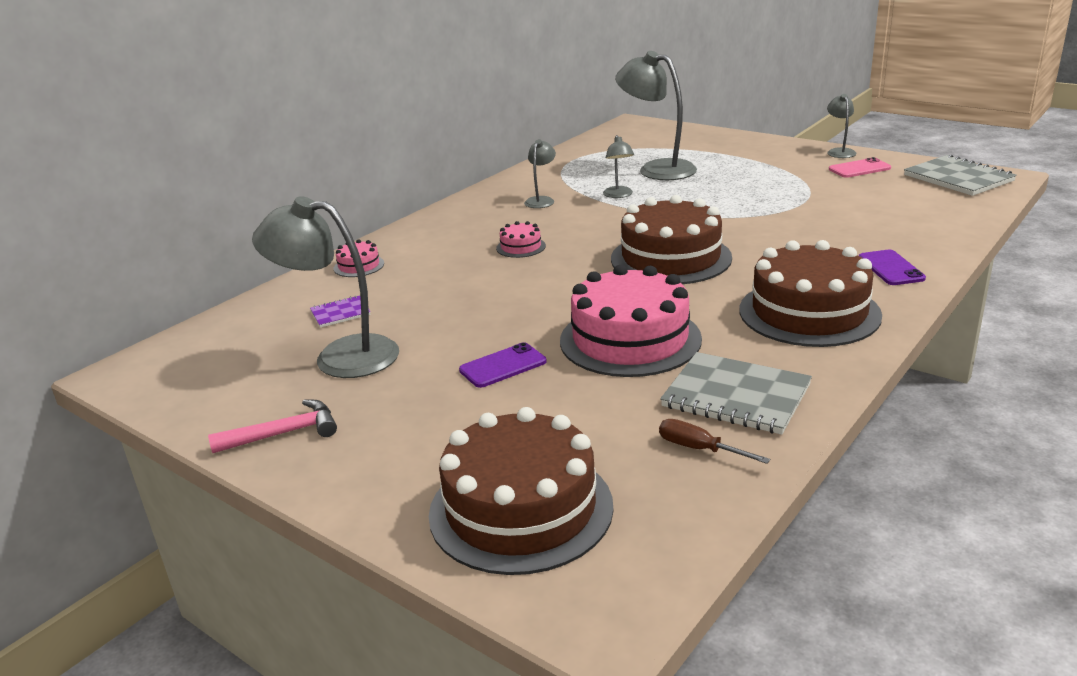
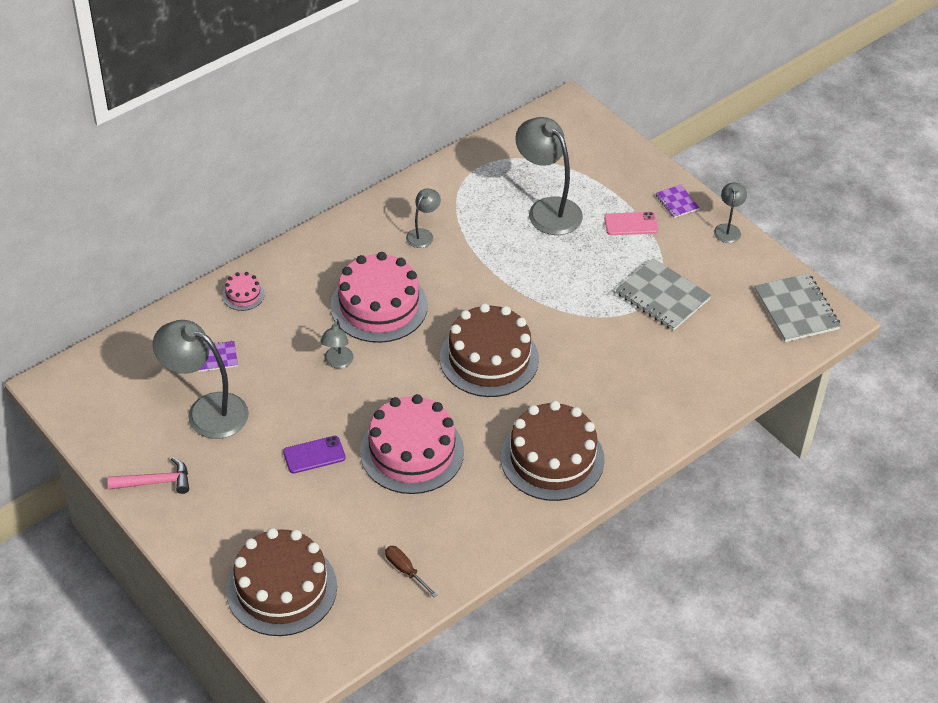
camera: 10 degrees right, 20 degrees up
(521, 247) = (379, 306): pink cake -> pink cake, size x2.30
(619, 195) = (492, 246): grey lamp -> grey lamp (337, 362)
(736, 396) = (452, 530): grey notebook -> grey notebook (662, 296)
(776, 147) = (677, 202): none -> purple notebook
(859, 169) = (724, 266): pink phone -> pink phone (631, 224)
(890, 268) = (646, 423): purple phone -> none

